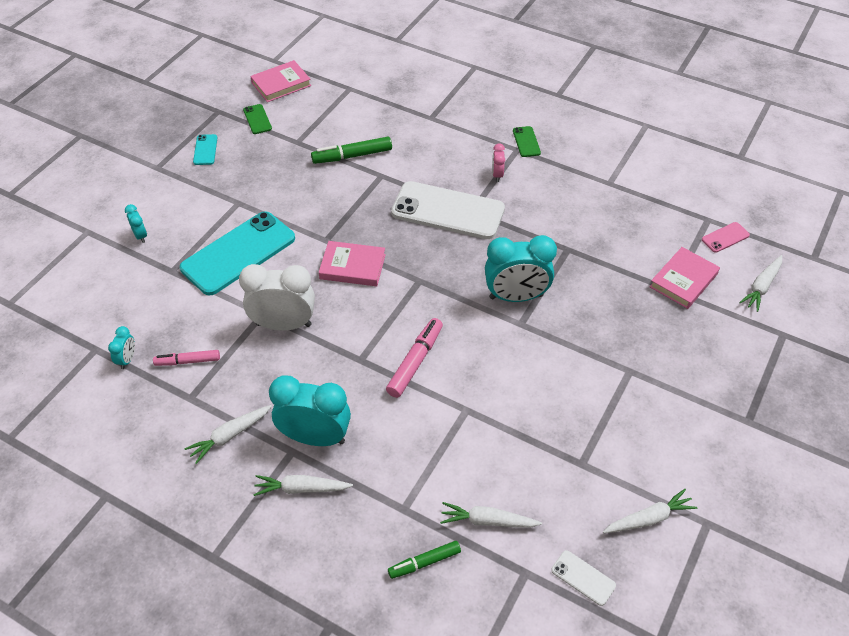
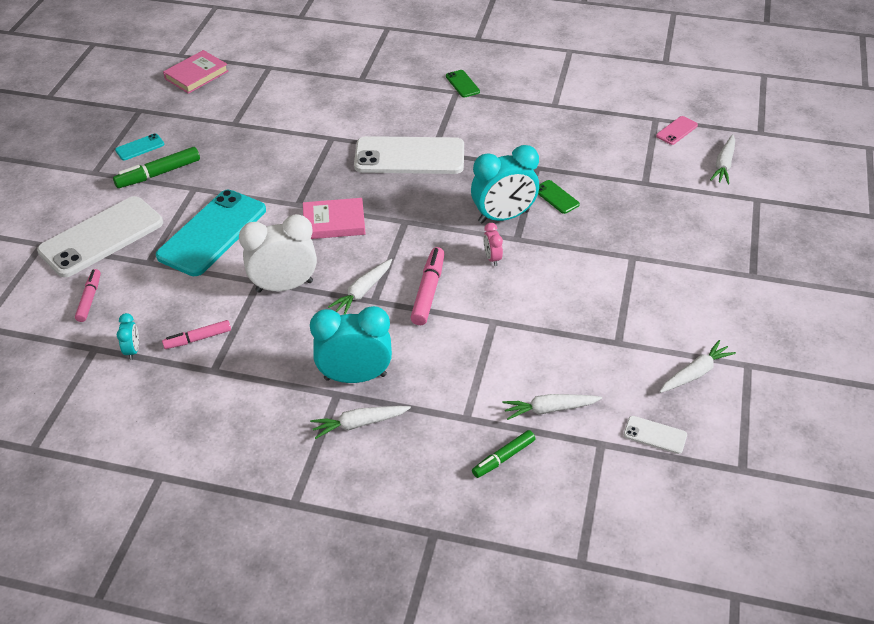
camera: 15 degrees left, 5 degrees down
(108, 297) = (89, 299): none -> pink marker
(140, 236) = (101, 237): turquoise clock -> white phone
(205, 150) = (140, 147): turquoise phone -> turquoise phone turned 75 degrees clockwise
(229, 436) = (268, 394): white carrot -> white carrot (362, 292)
(257, 119) = (184, 110): green phone -> green phone (556, 197)
(352, 156) = (295, 126): green marker -> green marker (158, 174)
(497, 175) = (445, 117): pink clock -> pink clock (492, 258)
(683, 280) = (652, 173): pink book -> none

